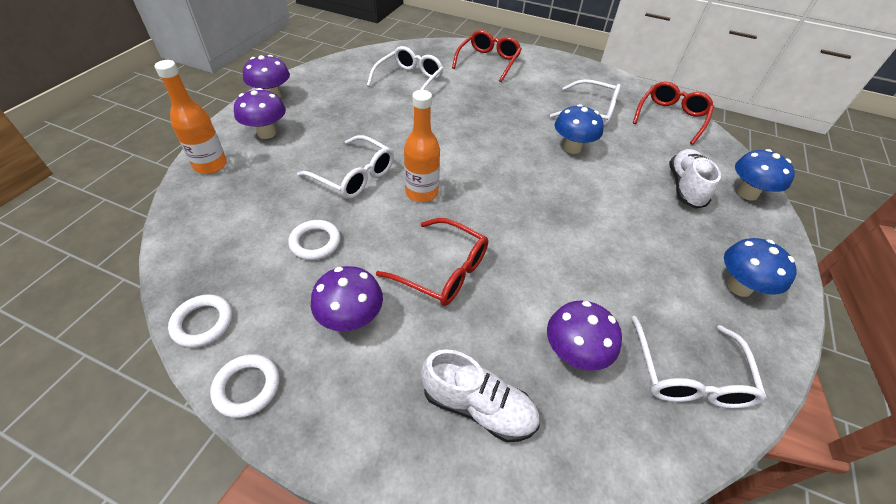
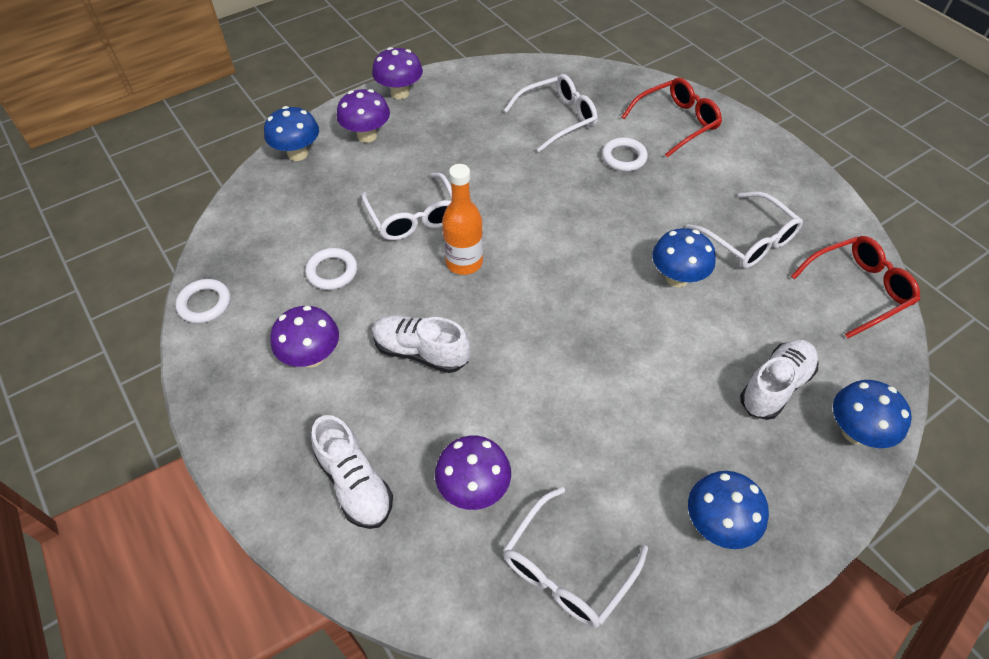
camera: 35 degrees right, 5 degrees up
(210, 165) = (297, 154): orange bottle -> blue mushroom
(247, 387) = (203, 372): white ring -> white ring (624, 157)
(443, 271) = (421, 352): red glasses -> white shoe

